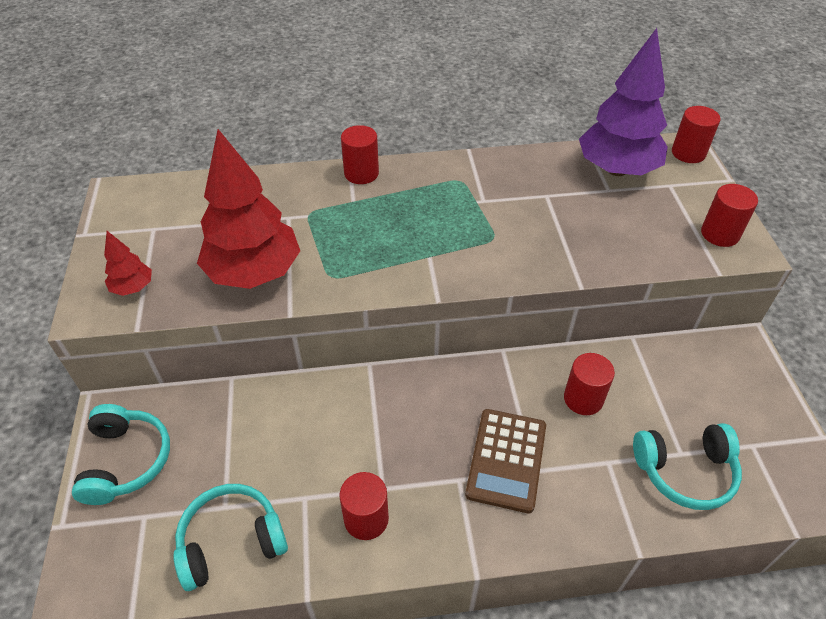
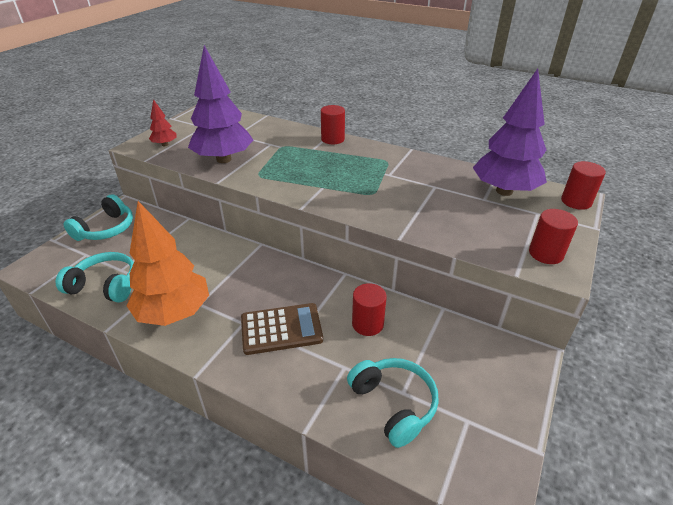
camera: 35 degrees right, 10 degrees down
(254, 272) = (224, 159): red tree -> purple tree
(366, 519) = (174, 313): red cylinder -> orange tree
(506, 460) = (281, 329): brown calculator -> brown calculator turned 150 degrees counterclockwise
(685, 471) = (393, 404): turquoise headphones -> turquoise headphones turned 150 degrees counterclockwise

